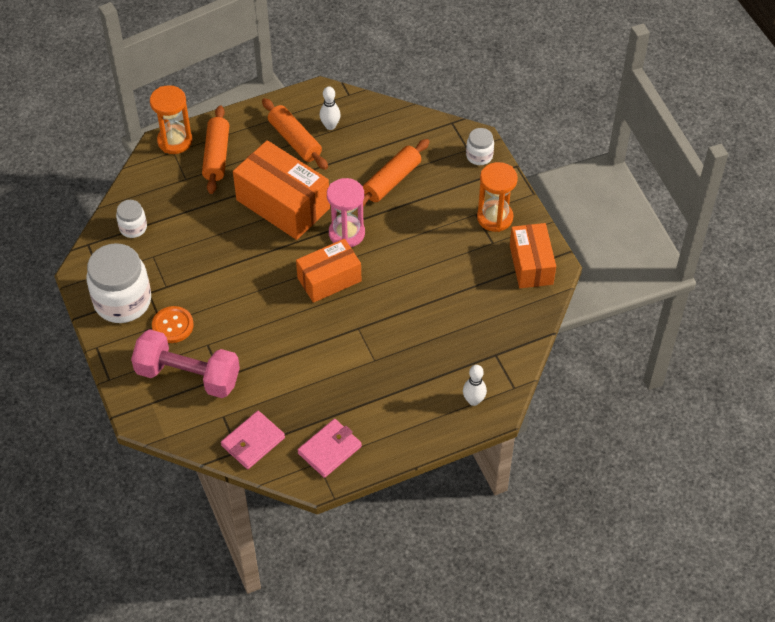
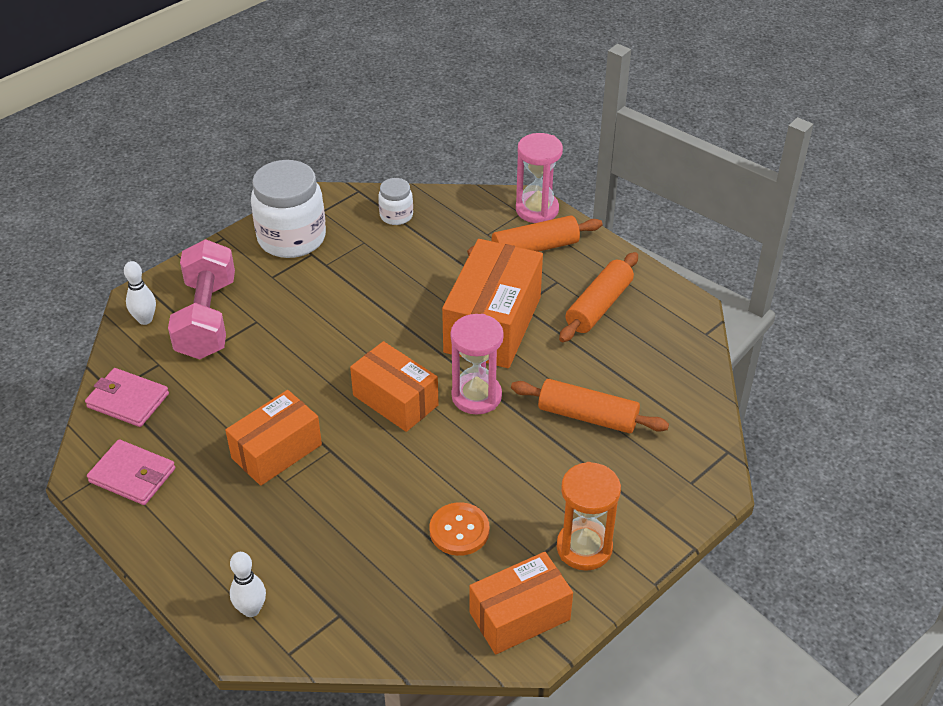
camera: 70 degrees right, 10 degrees down
(172, 325) = (273, 286): orange button -> orange button (459, 530)
(175, 141) = (537, 210): orange hourglass -> pink hourglass
(330, 126) = (642, 331): white bowling pin -> white bowling pin (145, 320)
(345, 359) = (277, 451): none -> orange box
(479, 156) = (686, 499): white jar -> none

